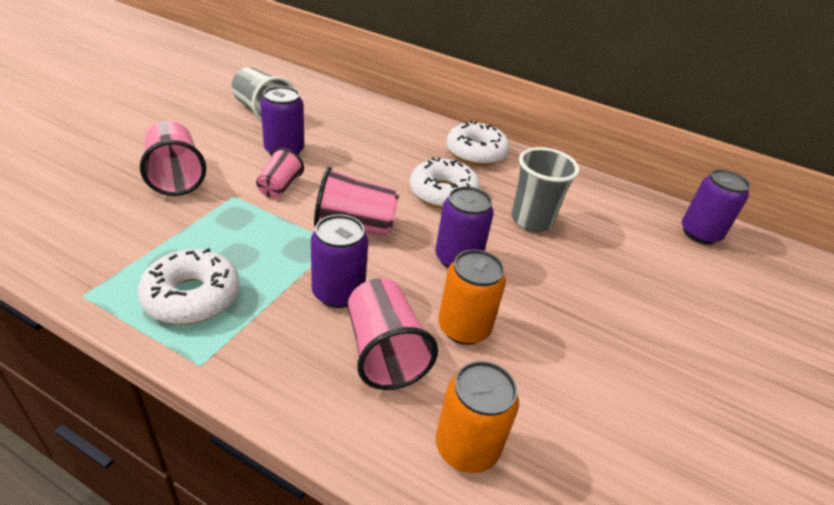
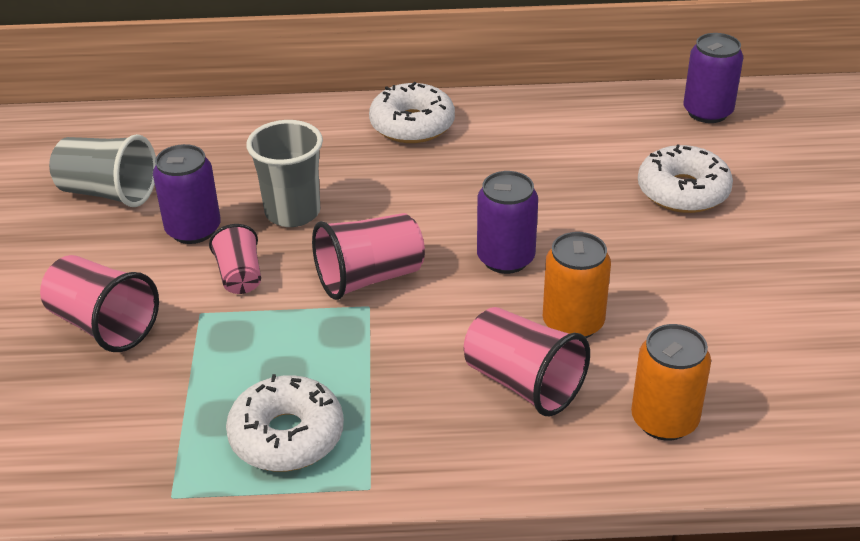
camera: 25 degrees left, 0 degrees up
(338, 293) = (425, 354): purple can -> none
(443, 193) = (423, 193): white donut -> white donut (683, 191)
(531, 220) = (540, 179): grey cup -> grey cup (292, 212)

